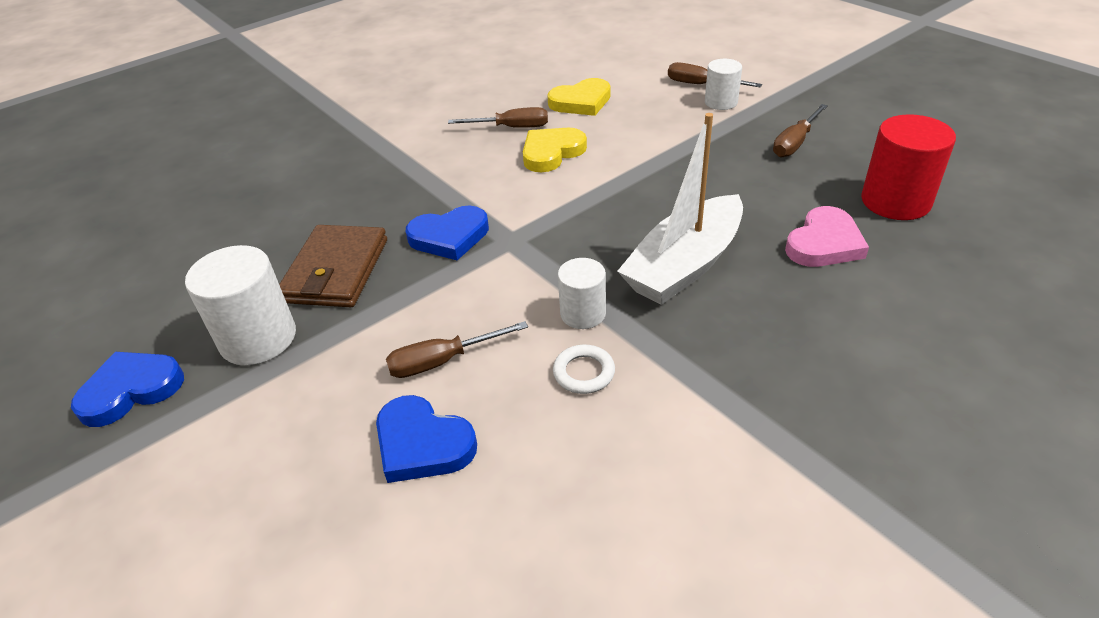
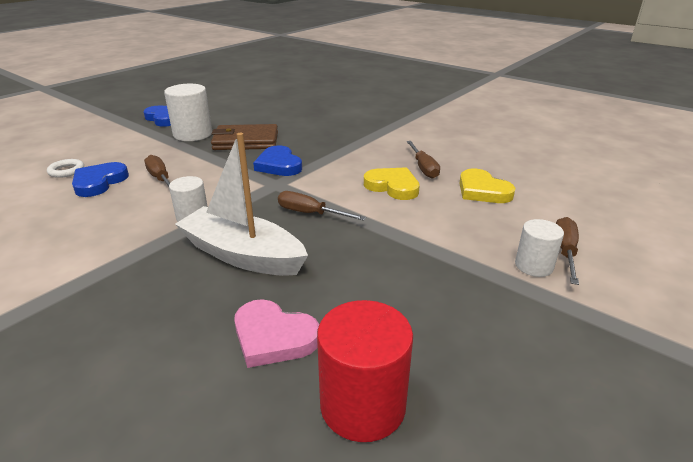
camera: 75 degrees right, 10 degrees down
(584, 372) = (134, 222): white ring -> white ring (66, 171)
(795, 143) = (470, 320): brown screwdriver -> brown screwdriver (310, 213)

